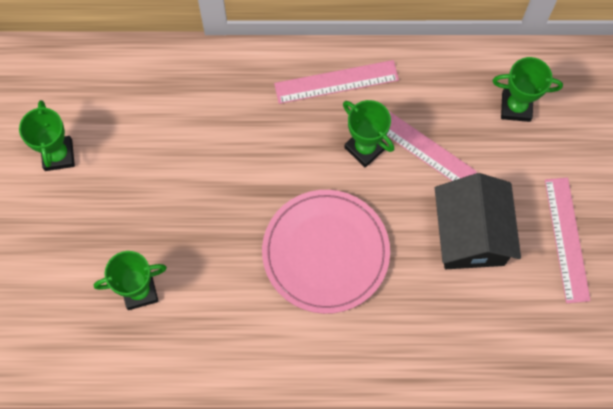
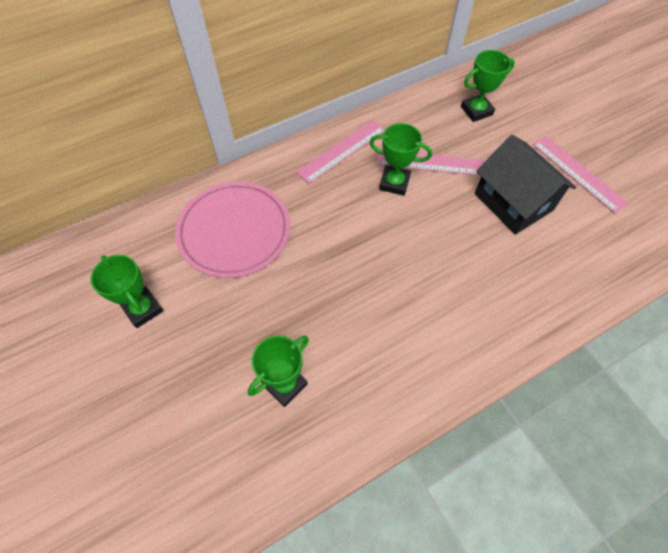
camera: 30 degrees left, 10 degrees down
(325, 252) = (419, 269): pink plate -> pink plate (234, 231)

